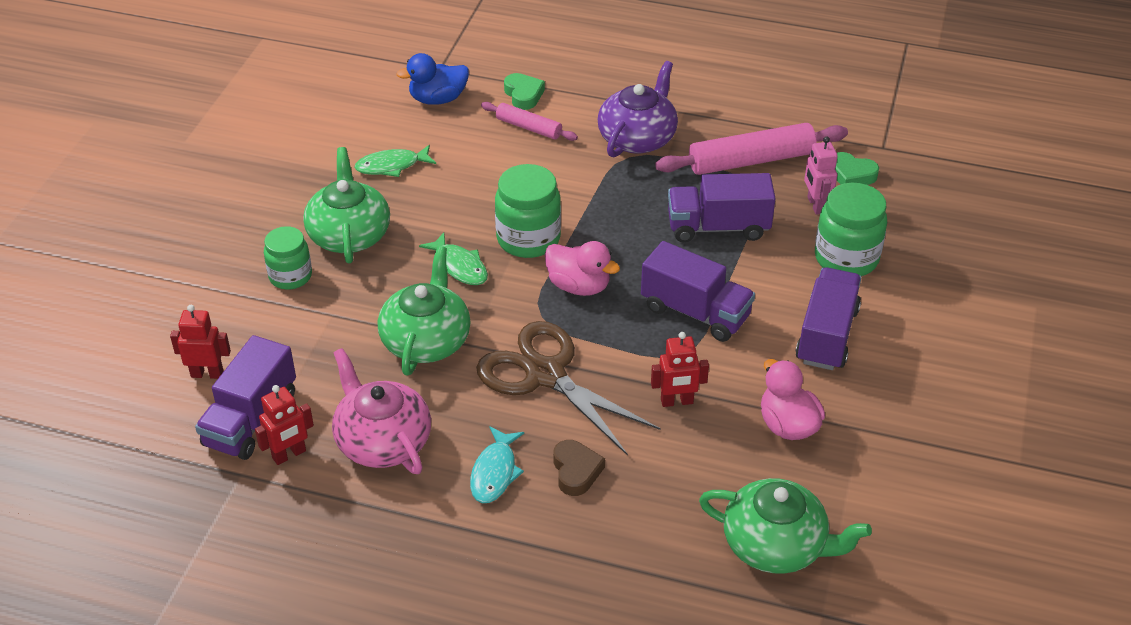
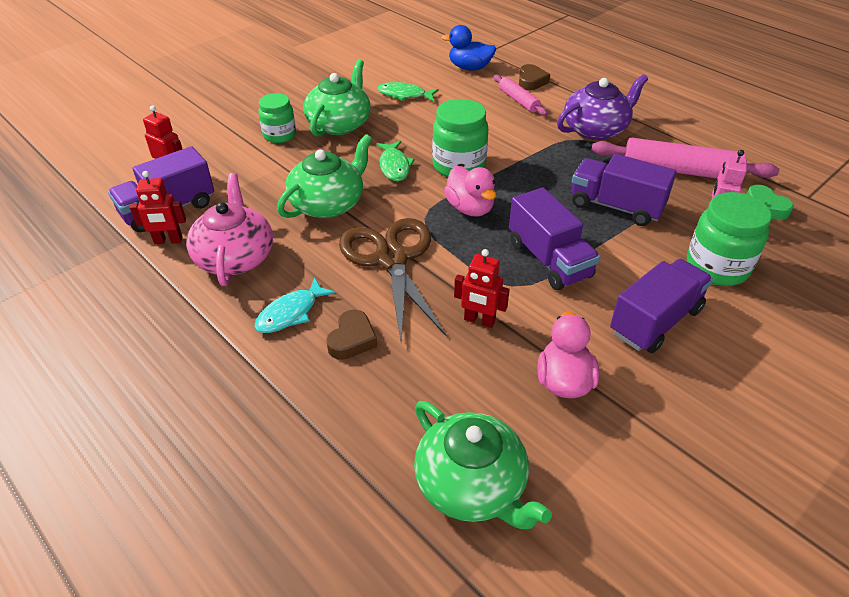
camera: 30 degrees right, 0 degrees up
(523, 95) = (531, 81): green heart -> brown heart

